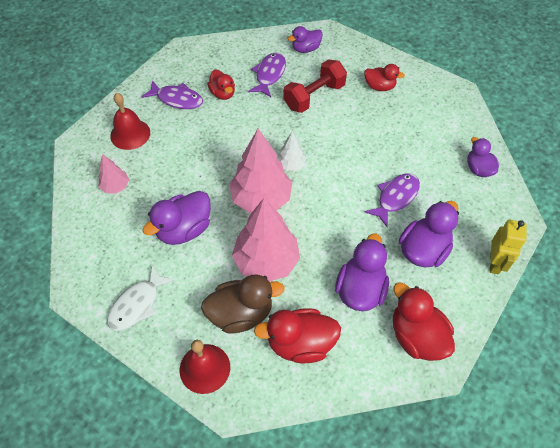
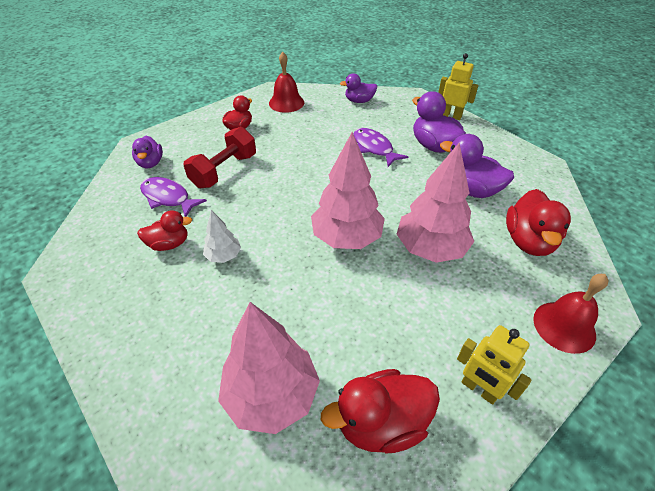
camera: 75 degrees left, 10 degrees down
(115, 187) = (271, 395): pink tree -> pink tree, size x2.01
(130, 134) = (178, 362): red bell -> red bell (286, 103)
(137, 304) = (479, 389): white fish -> yellow robot
(177, 99) = (147, 293): purple fish -> none
(184, 230) = (371, 318): purple duck -> none
(241, 314) = (494, 282): brown duck -> none
(291, 164) = (308, 206): white tree -> white tree (223, 256)
(314, 96) = (224, 171): red dumbbell -> red dumbbell turned 60 degrees clockwise
(416, 336) = (517, 168): red duck -> red duck (381, 423)

